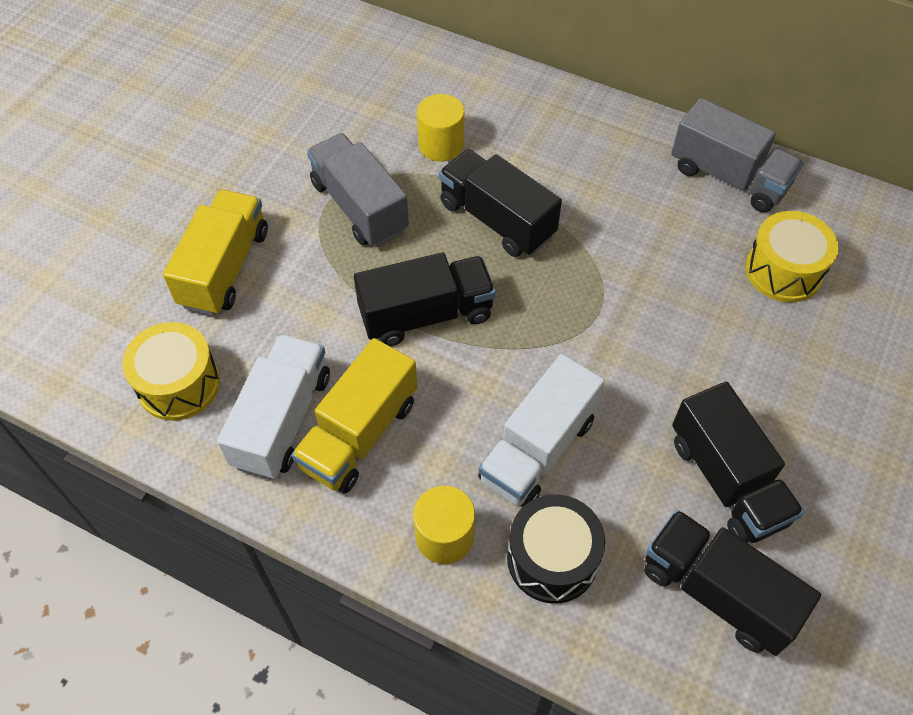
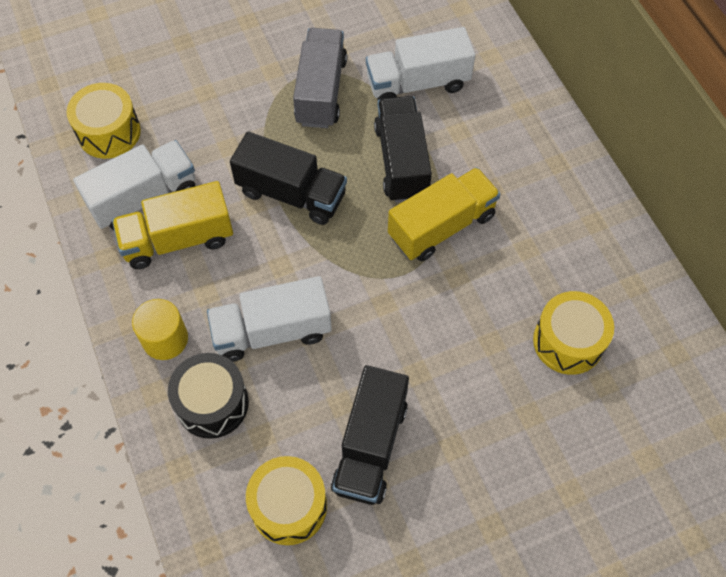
camera: 40 degrees right, 5 degrees up
(225, 268) = (201, 76): yellow truck -> yellow truck (441, 226)
(441, 145) = (417, 83): yellow cylinder -> white truck
(716, 592) = (289, 506): black truck -> yellow drum
(729, 177) = (603, 246): grey truck -> none

